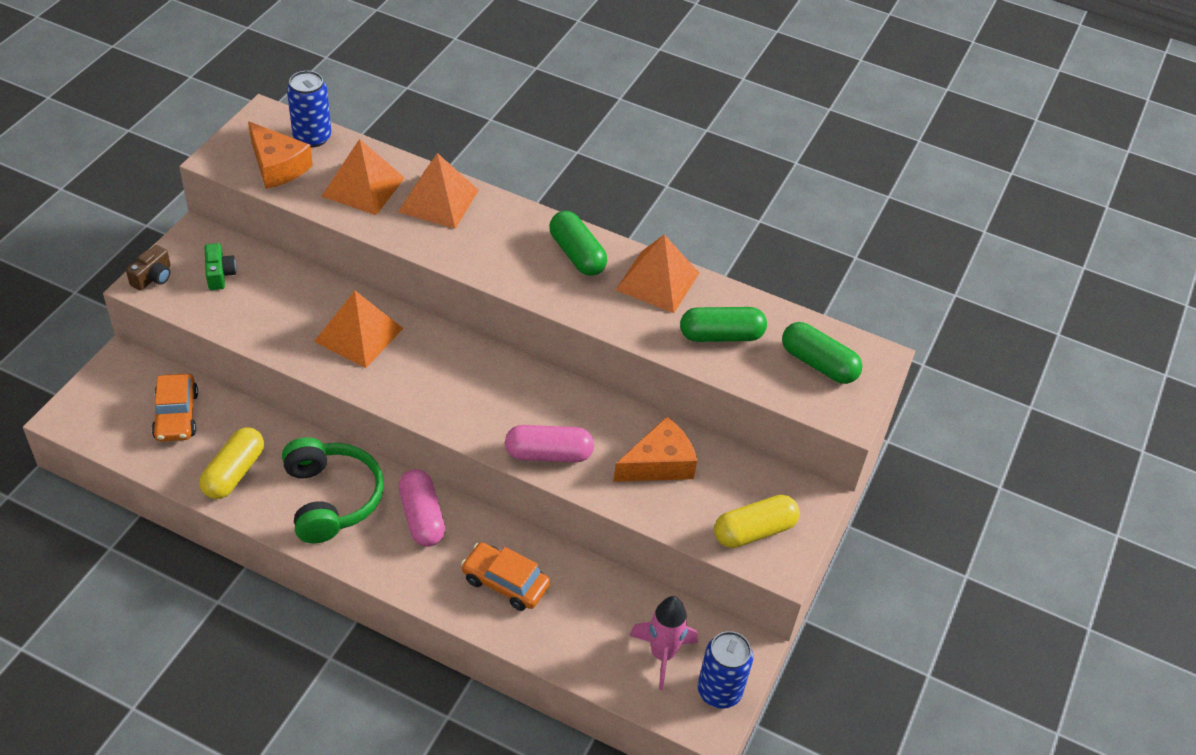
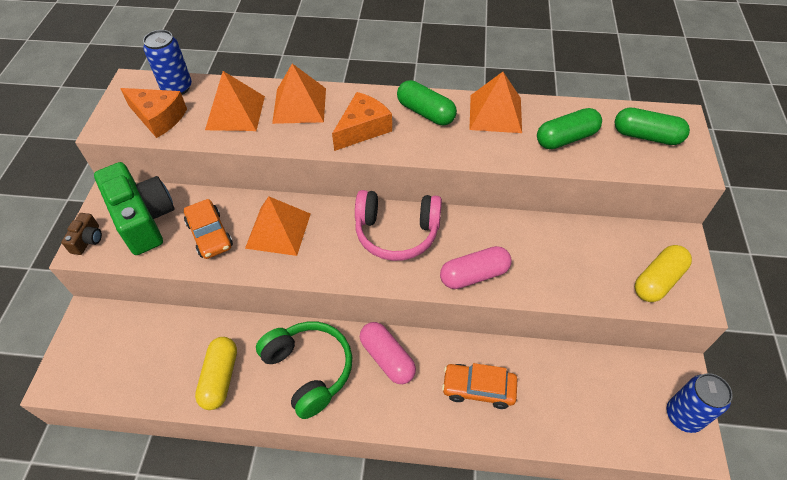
camera: 15 degrees left, 5 degrees up
(176, 415) = (151, 345): orange car -> orange car (210, 235)
(219, 274) = (143, 219): green camera -> green camera, size x2.28
(488, 381) = (397, 233): none -> pink headphones
(659, 464) = (558, 253): orange cheese -> orange cheese (363, 129)
(662, 655) = (626, 402): pink rocket -> none

